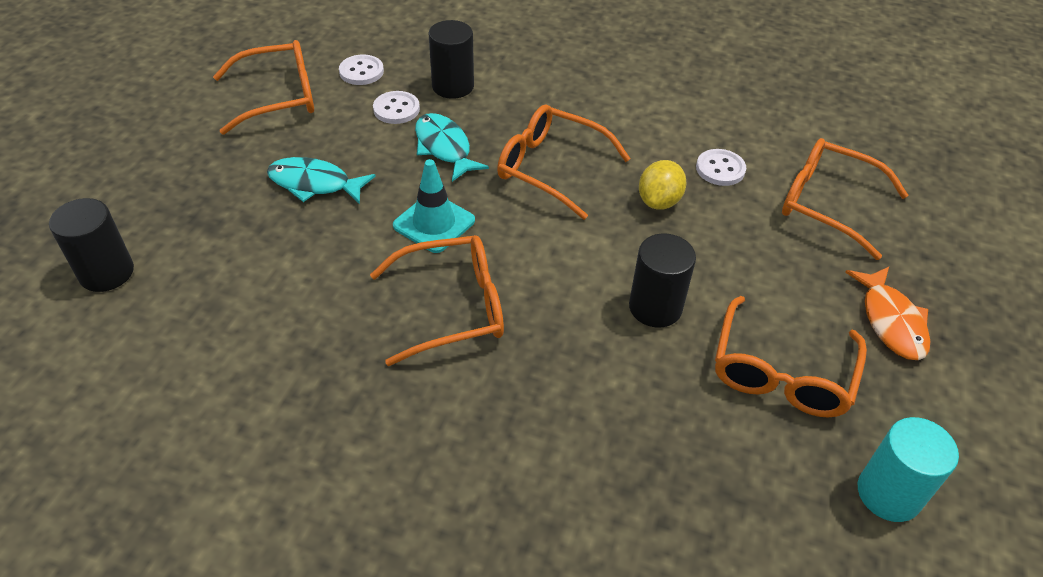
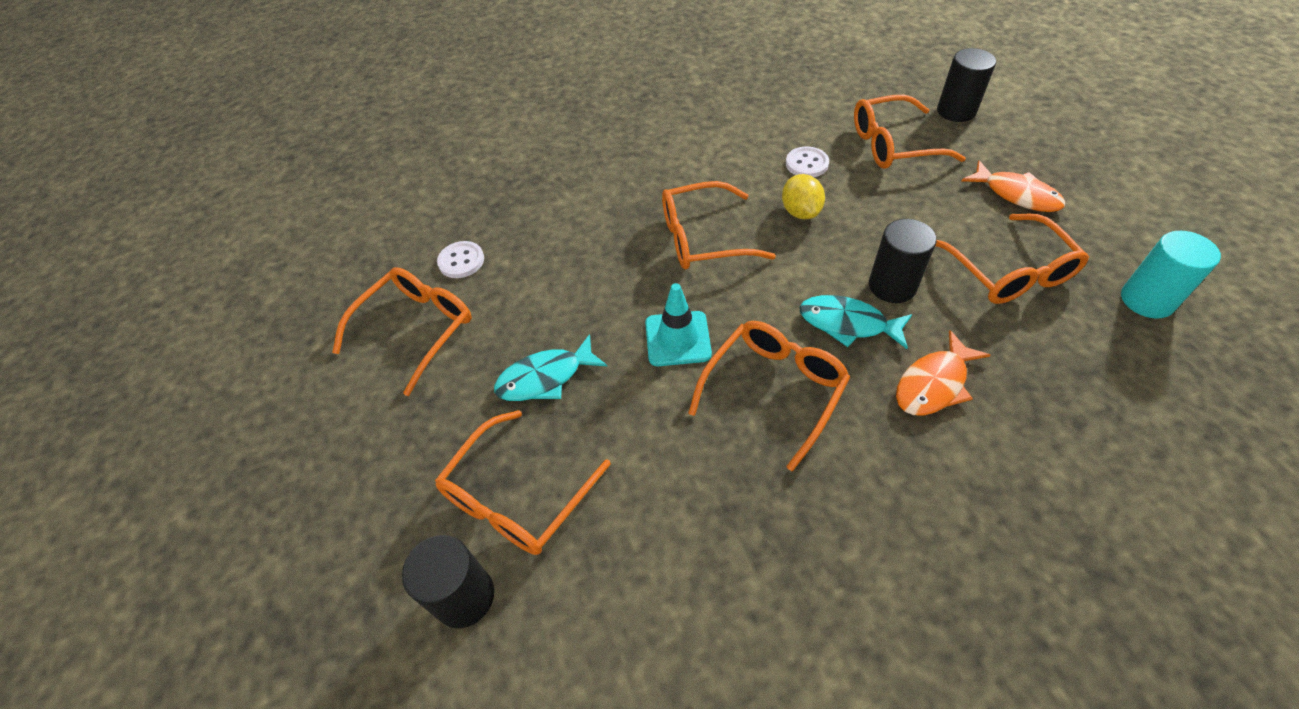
camera: 35 degrees left, 5 degrees up
(205, 241) = (517, 496): none -> orange glasses
(396, 109) = (531, 272): white button -> none
(444, 147) = (608, 276): turquoise fish -> turquoise fish (847, 324)
(453, 86) = (551, 225): black cylinder -> black cylinder (956, 111)
(581, 398) = (933, 384): none -> orange fish

